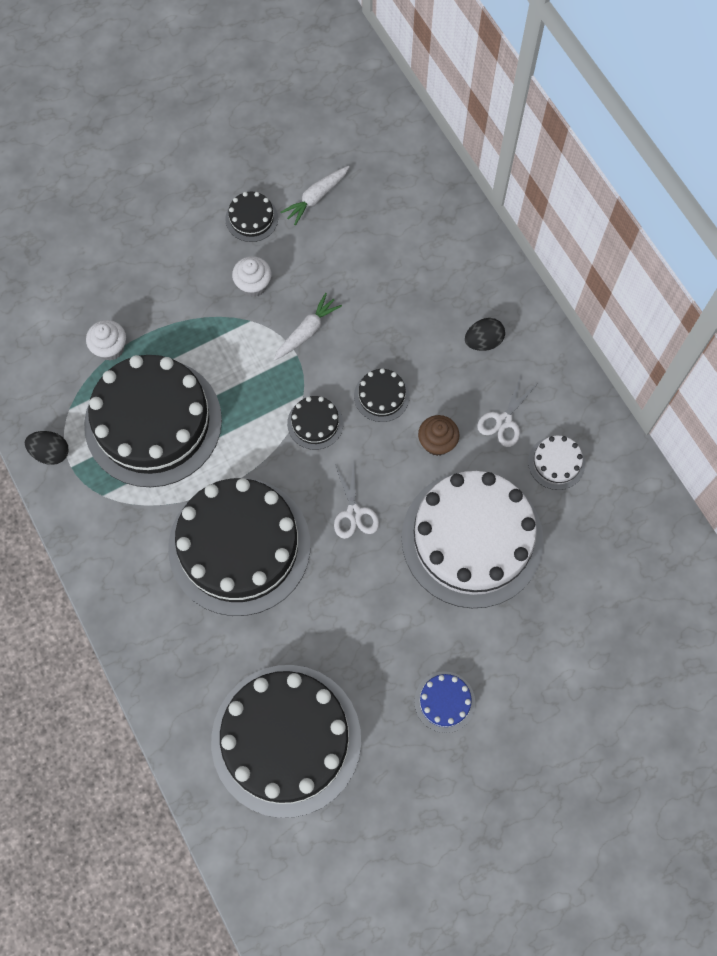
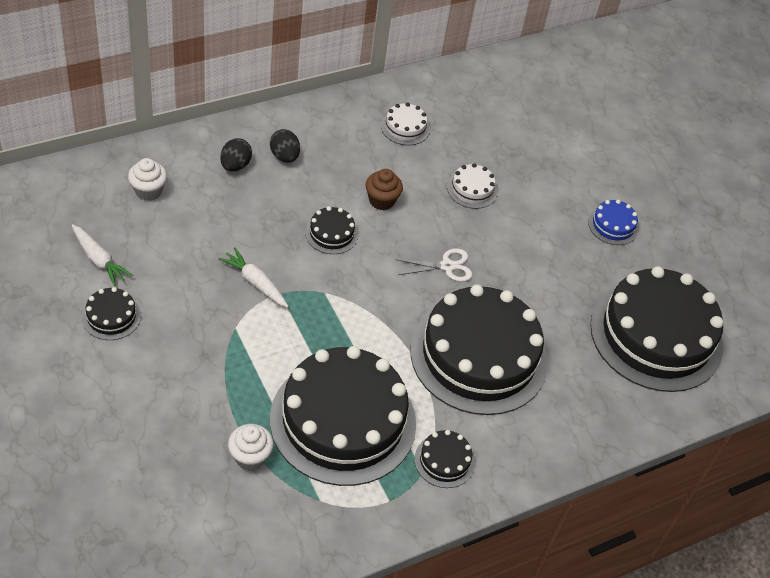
camera: 95 degrees left, 20 degrees down
(51, 453) = (371, 520): black egg -> black egg (235, 165)
(253, 285) = (193, 321): white cupcake -> white cupcake (148, 191)
(315, 423) = (355, 286): black cake -> black cake (444, 461)
(472, 538) = (472, 189): white cake -> white cake, size x0.41
(504, 421) = (364, 154): white scissors -> none

